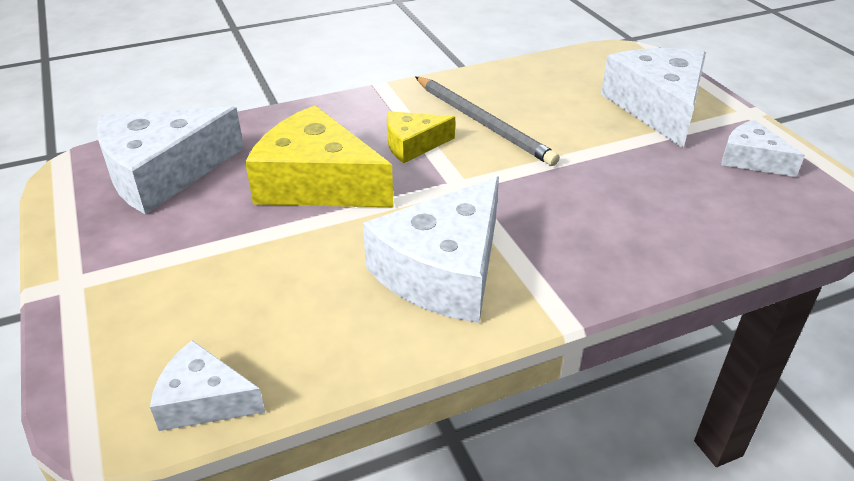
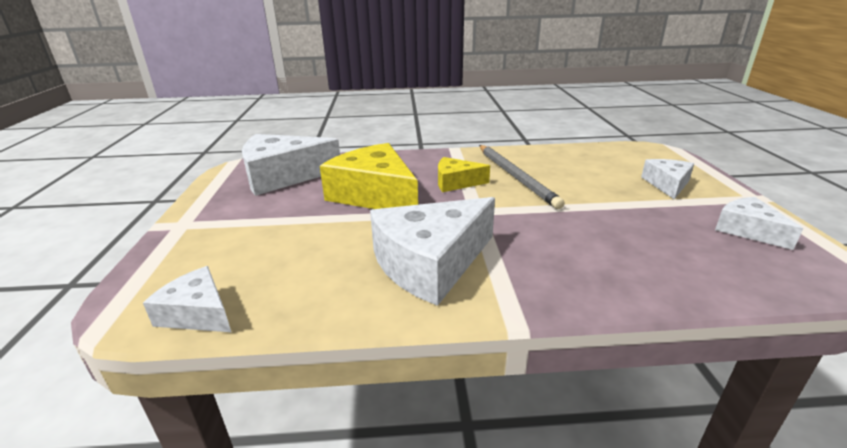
camera: 20 degrees right, 10 degrees down
(657, 107) = (667, 184): white cheese -> white cheese, size x0.54

